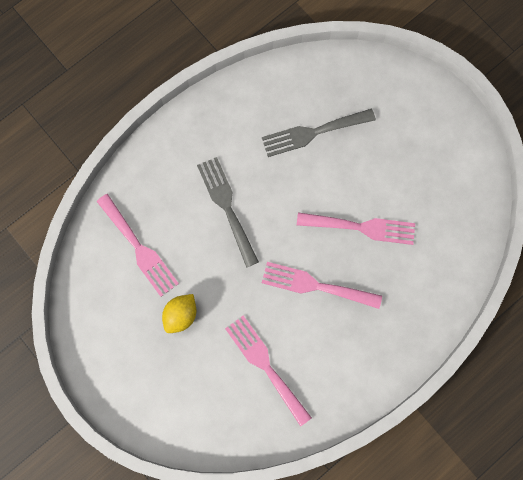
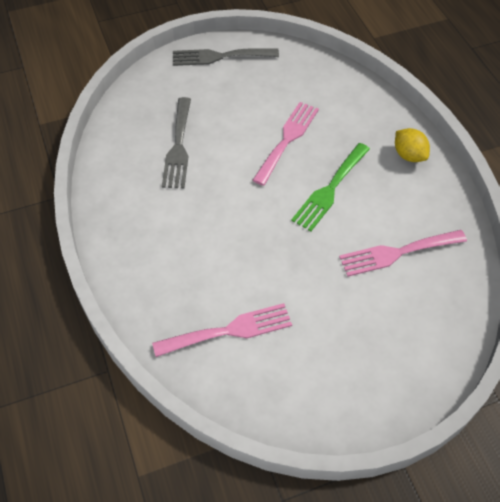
camera: 70 degrees left, 20 degrees down
(181, 315) = (320, 312): yellow lemon -> yellow lemon (409, 155)
(226, 206) = (219, 237): grey fork -> grey fork (219, 57)
(315, 285) = (330, 189): pink fork -> green fork

